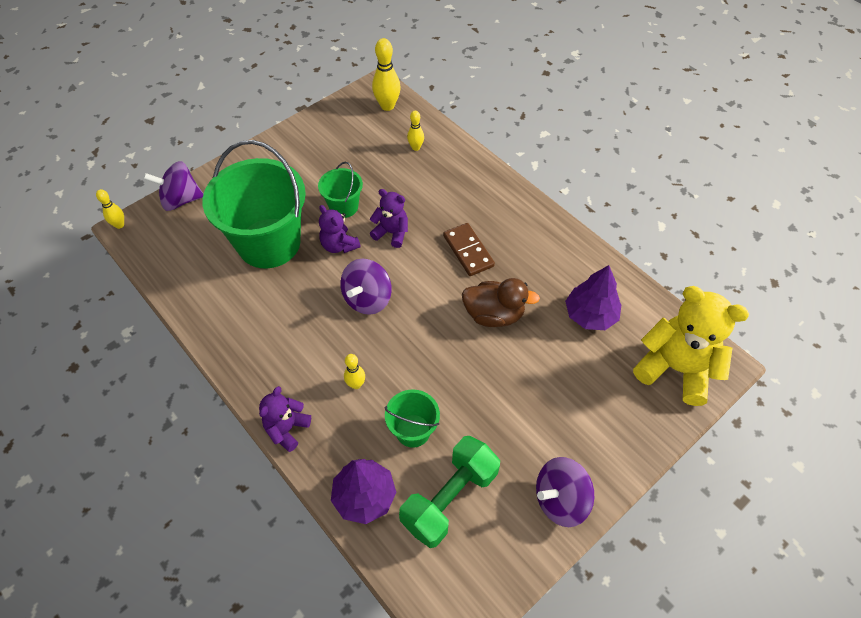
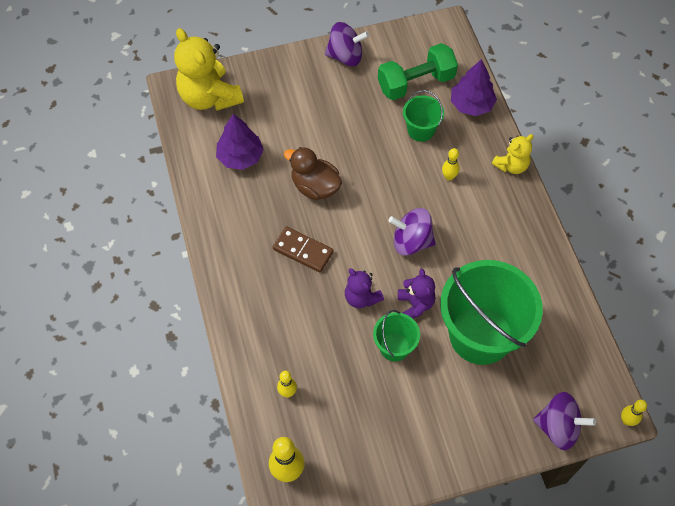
camera: 155 degrees left, 5 degrees up
(287, 429) = (511, 165): purple teddy bear -> yellow teddy bear
(367, 299) = (411, 241): purple spinning top -> purple spinning top turned 135 degrees counterclockwise
(468, 251) = (303, 250): brown domino -> brown domino turned 60 degrees counterclockwise

